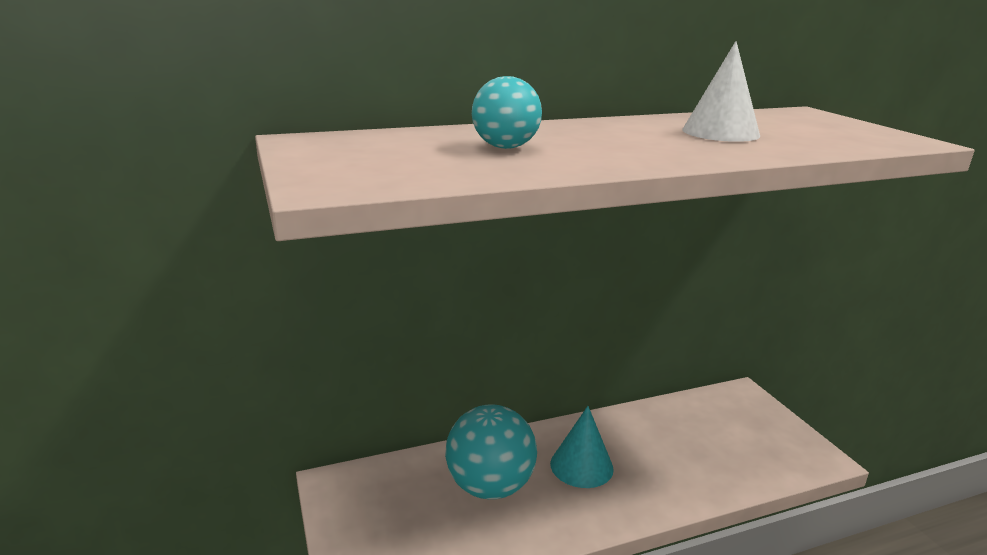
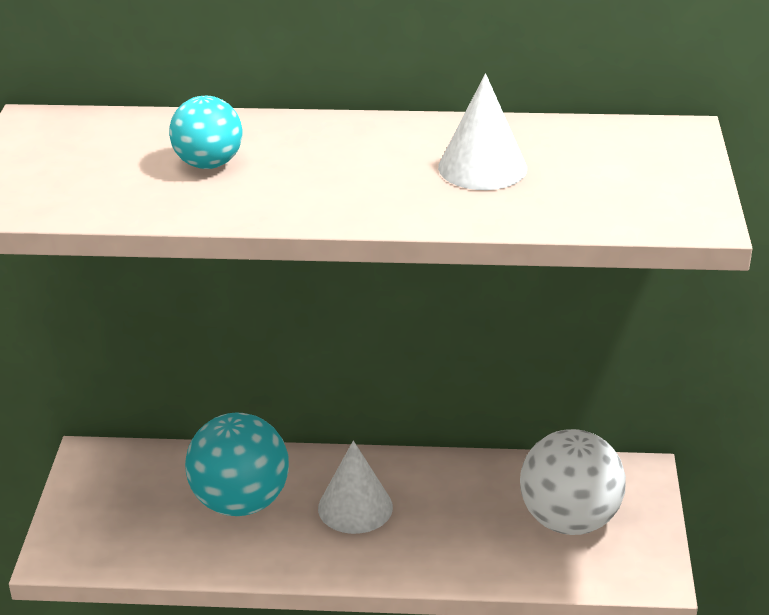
camera: 25 degrees right, 10 degrees up
(581, 466) = (355, 507): turquoise cone -> white cone
(733, 435) = (569, 520): none -> white ball

